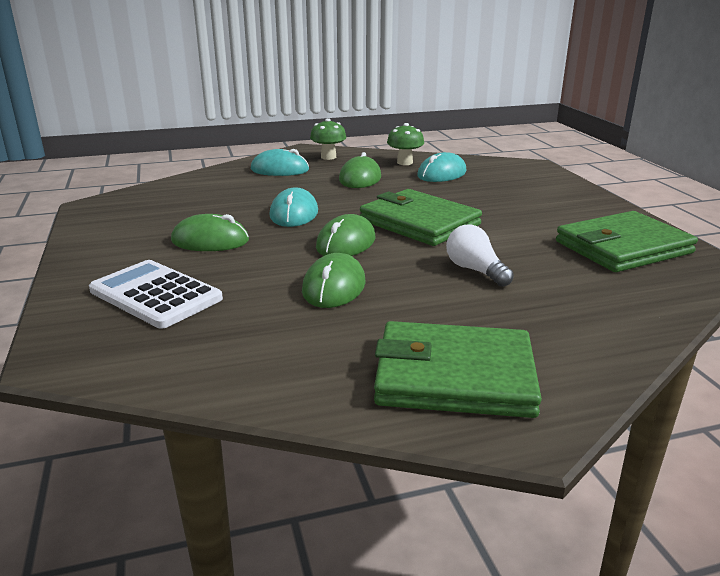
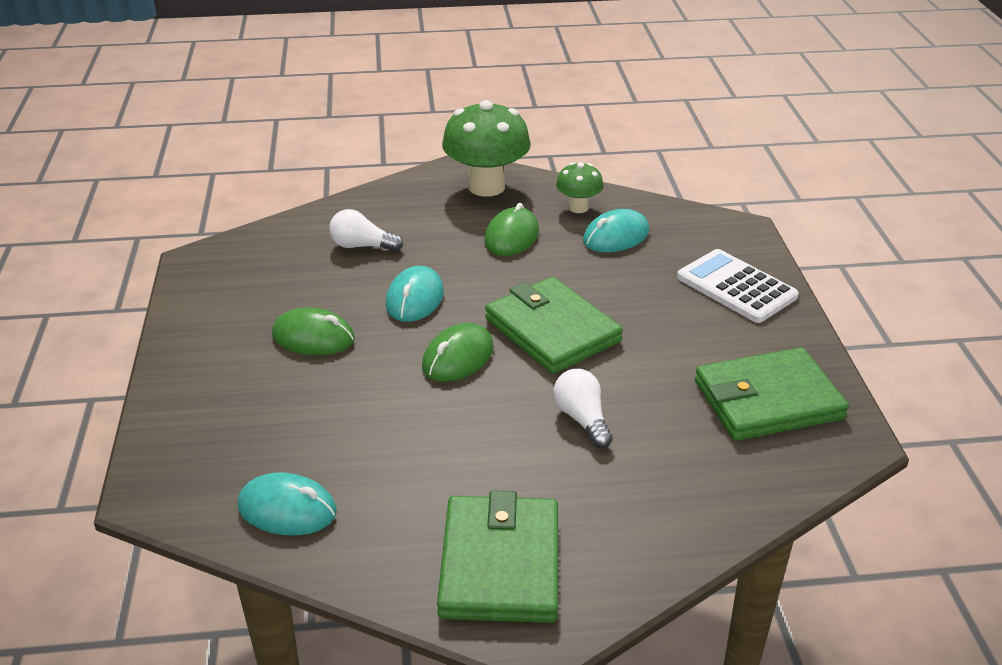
camera: 10 degrees right, 10 degrees up
(155, 295) = (245, 417): white calculator -> white calculator (736, 287)
(238, 190) = (362, 246): none -> white light bulb
(280, 170) = (420, 209): turquoise mouse -> turquoise mouse (287, 509)
(328, 157) = (486, 187): green mushroom -> green mushroom, size x1.89
(334, 287) = (424, 427): green mouse -> none
(454, 376) = (500, 563): green wallet -> green wallet turned 75 degrees clockwise

